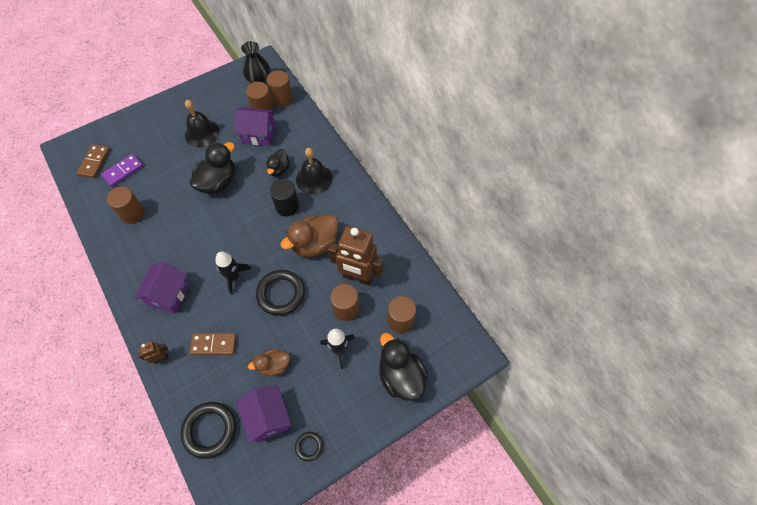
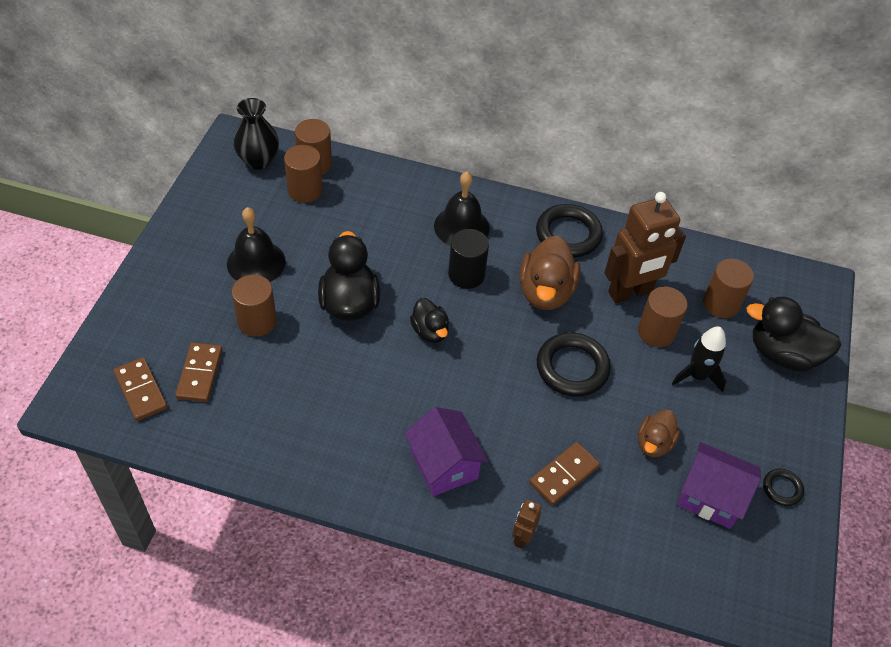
camera: 45 degrees left, 10 degrees down
(123, 171) = (199, 374): purple domino -> brown domino
(132, 213) = (279, 412): brown cylinder -> brown cylinder (257, 321)
(210, 430) = (669, 561): black ring -> black ring (568, 234)
(233, 276) = (497, 389): black rocket -> none
(258, 134) = (333, 220): purple house -> none
(279, 169) = (407, 242): black duck -> black duck (430, 331)

